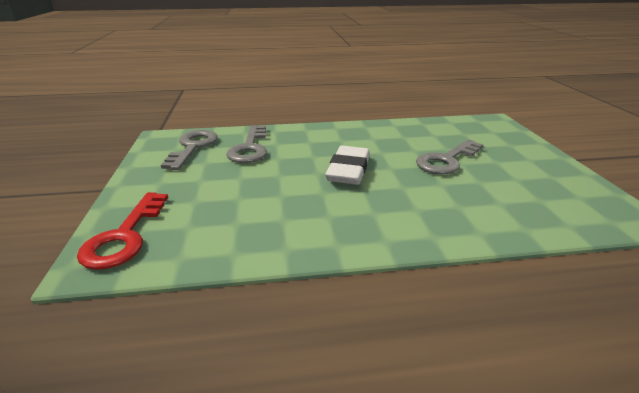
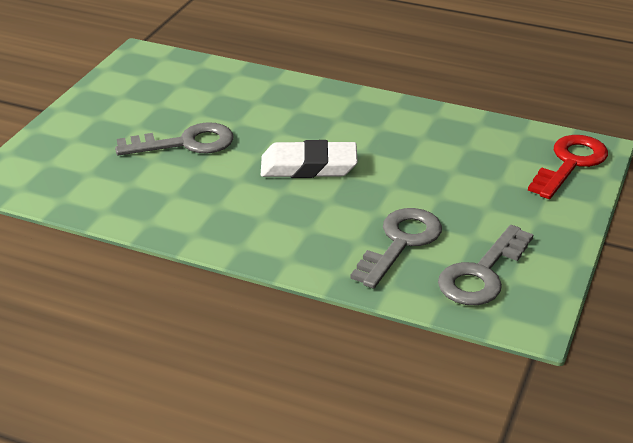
camera: 150 degrees left, 5 degrees up
(348, 170) = (308, 166): white eraser -> white eraser turned 45 degrees clockwise

